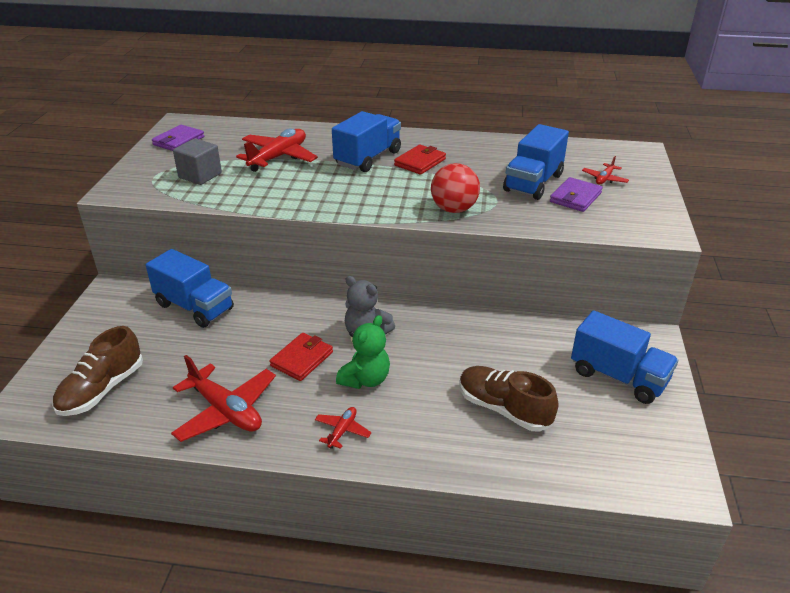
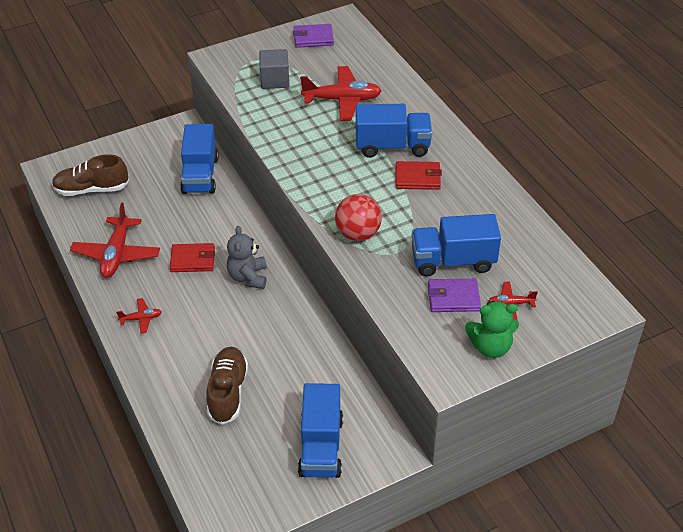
camera: 55 degrees right, 10 degrees up
(365, 379) = (199, 303): green teddy bear -> green teddy bear (490, 347)

